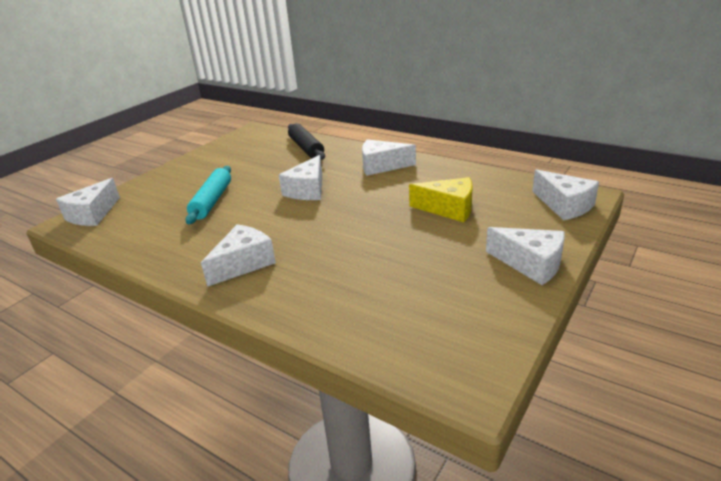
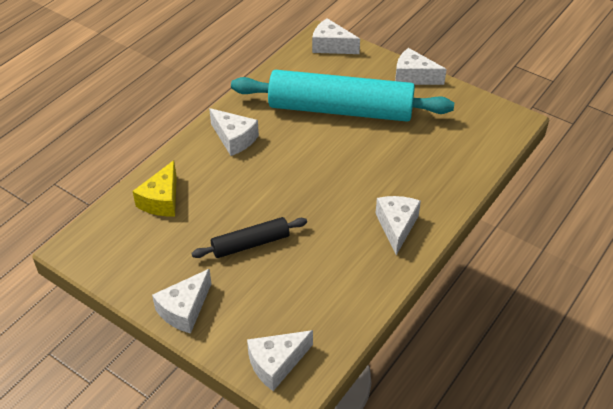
camera: 90 degrees right, 15 degrees up
(212, 201) = (340, 109): turquoise rolling pin -> turquoise rolling pin, size x2.13
(306, 148) = (454, 166): black rolling pin -> black rolling pin (250, 244)
(307, 190) = (350, 170): white cheese -> white cheese (413, 77)
(449, 209) = (290, 269): yellow cheese -> yellow cheese (161, 200)

